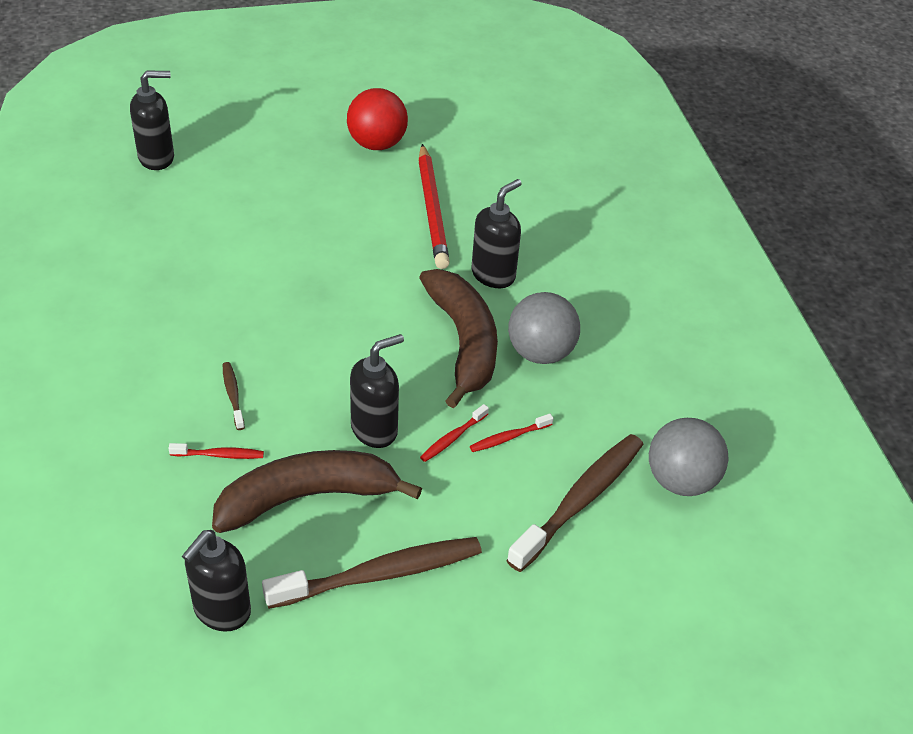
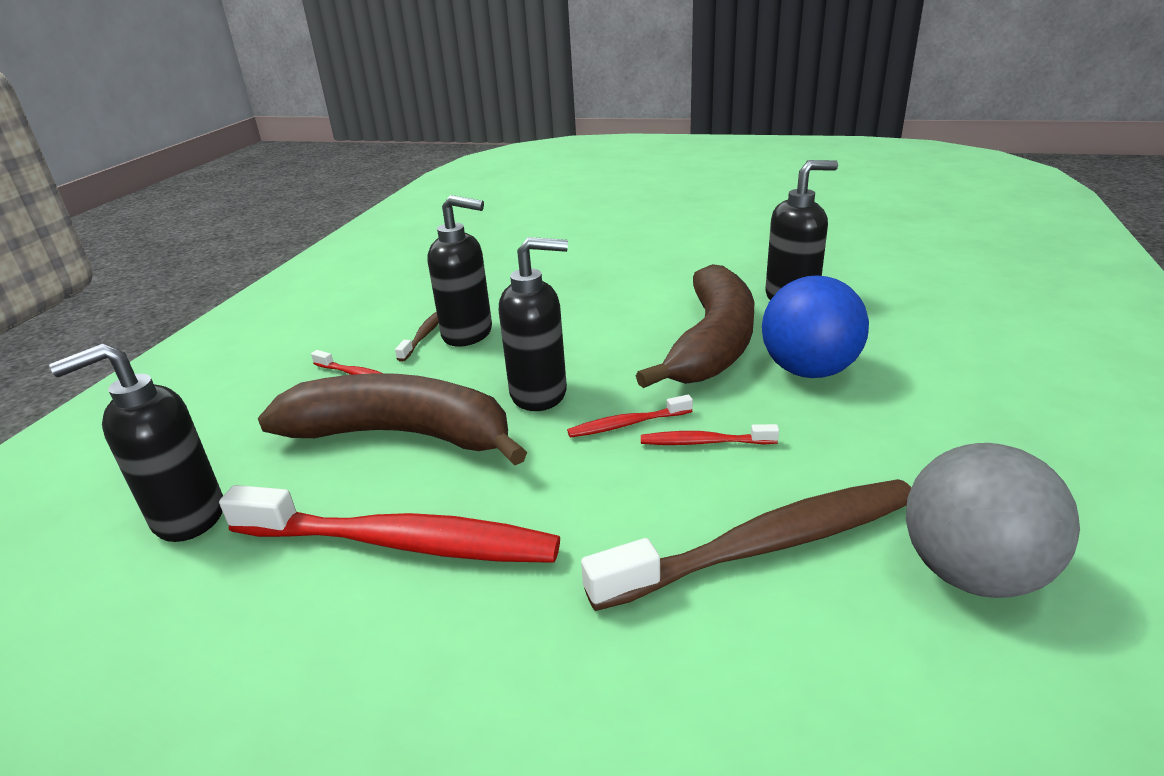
camera: 35 degrees right, 15 degrees down
(157, 158) = (529, 192): black soap dispenser -> black soap dispenser (468, 334)
(377, 144) = (732, 203): red ball -> none
(380, 574) = (400, 543): brown toothbrush -> red toothbrush
(432, 210) = (756, 246): red pencil -> none
(540, 352) = (808, 371): grey ball -> blue ball

